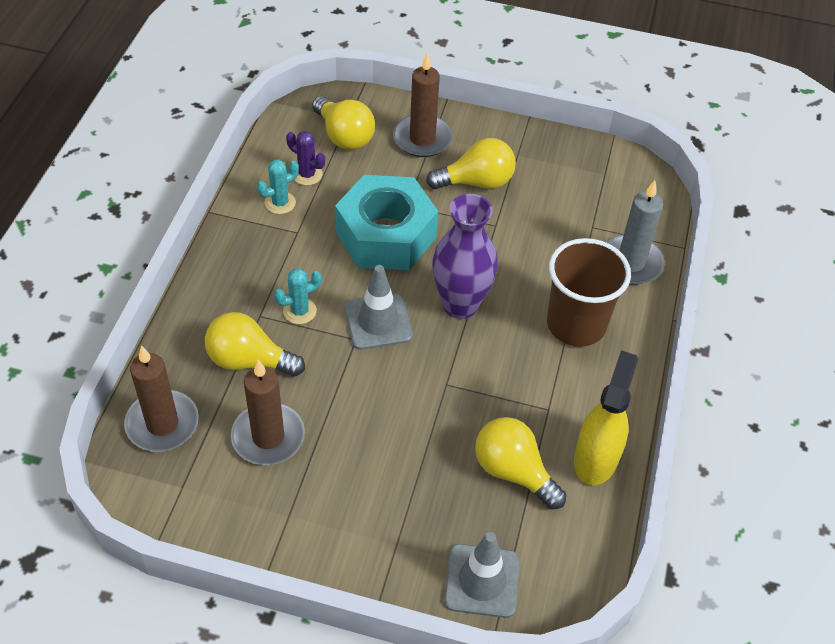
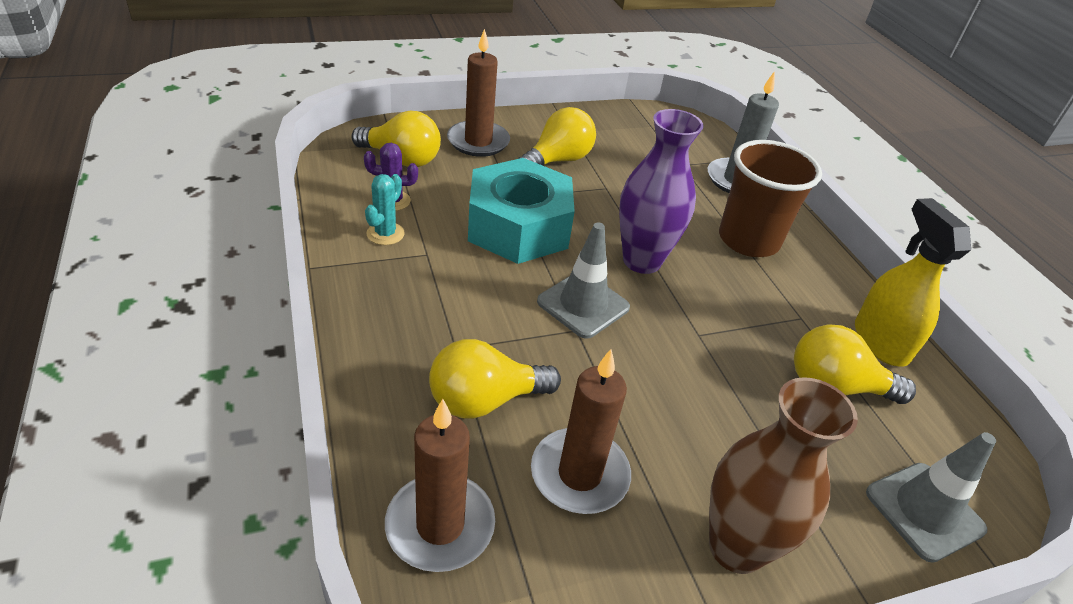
camera: 35 degrees left, 10 degrees down
(299, 311) = (496, 326): turquoise cactus -> none
(325, 529) = (736, 547): none -> brown vase

